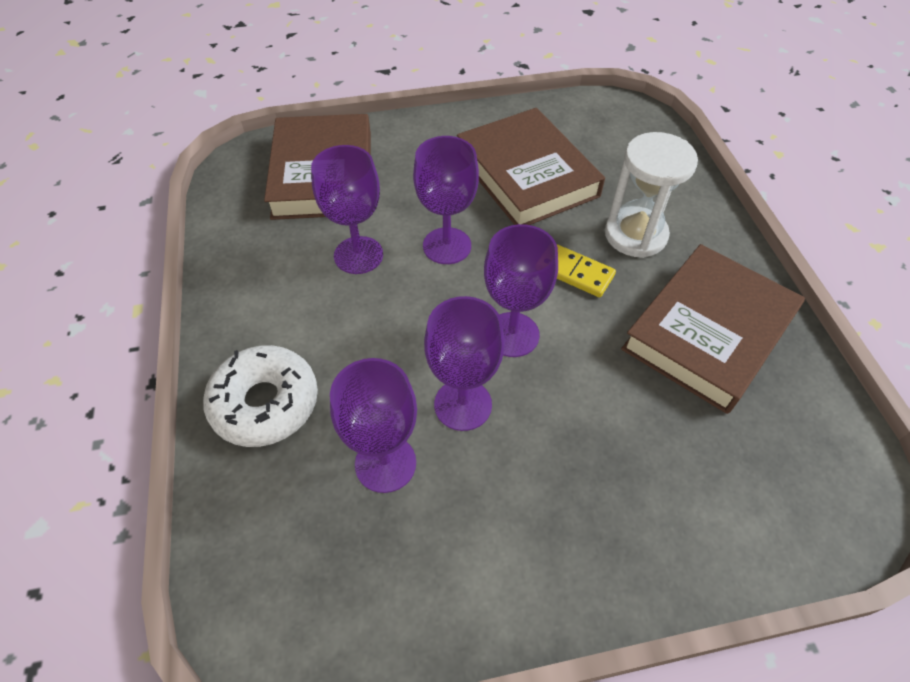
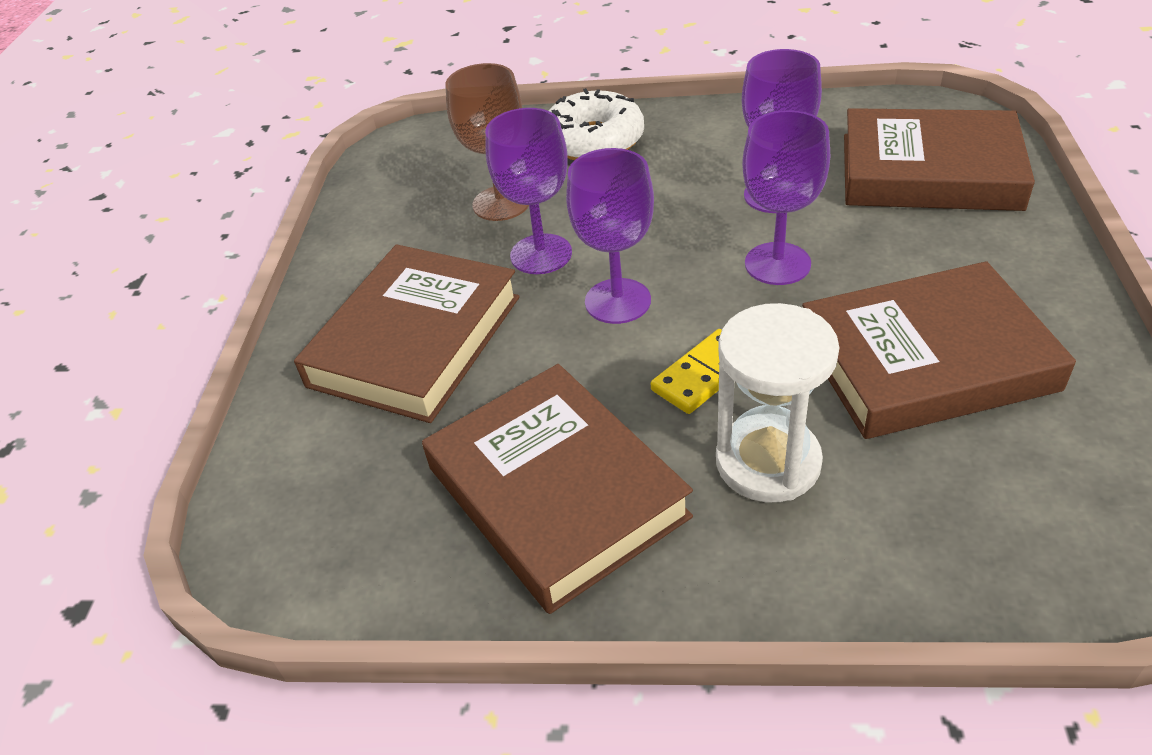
camera: 110 degrees right, 10 degrees down
(385, 463) = (501, 203): purple goblet -> brown goblet
(604, 475) = (415, 341): none -> brown book

